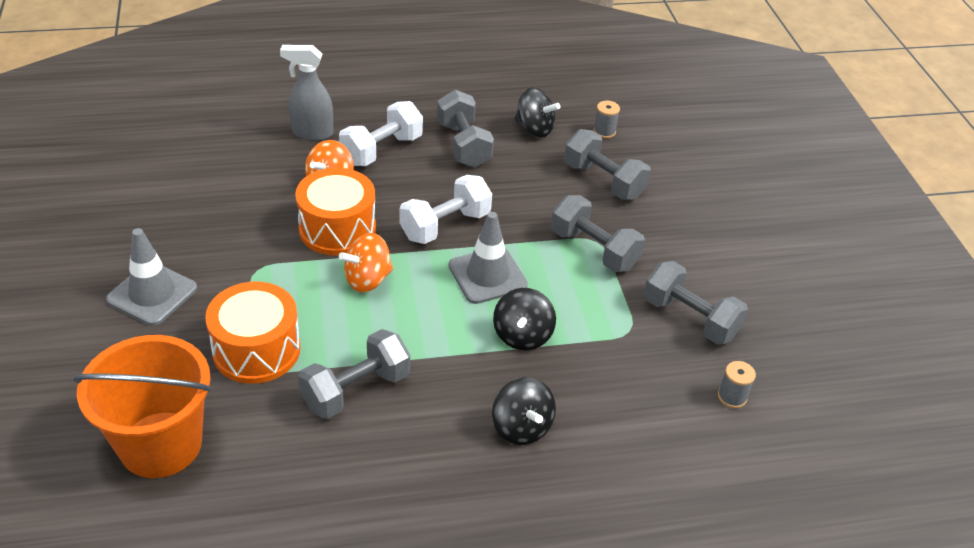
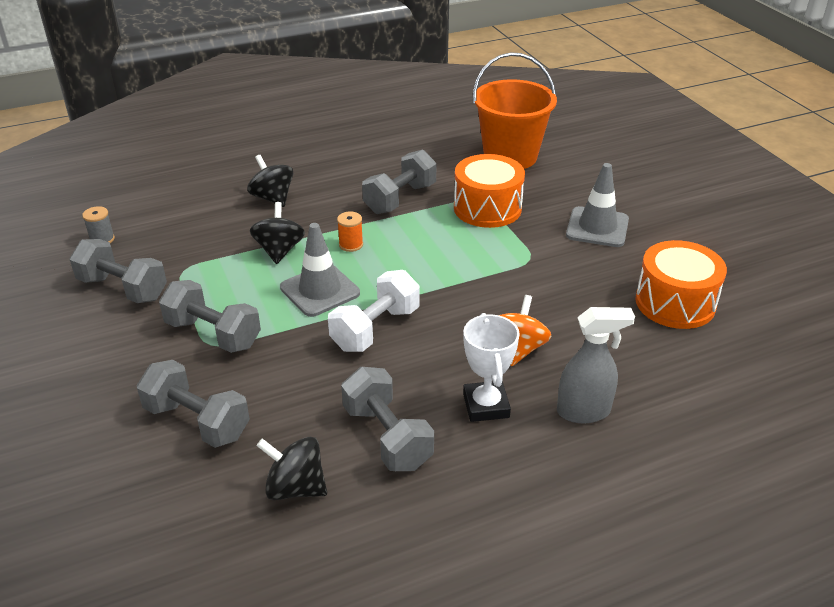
camera: 170 degrees right, 5 degrees down
(337, 229) = (482, 305): orange drum -> orange drum (675, 303)
(367, 280) = (429, 268): orange spinning top -> none
(381, 150) = (486, 405): white dumbbell -> white trophy
(440, 327) = (351, 245): none -> orange spool
(604, 132) = (190, 507): grey spool -> none

